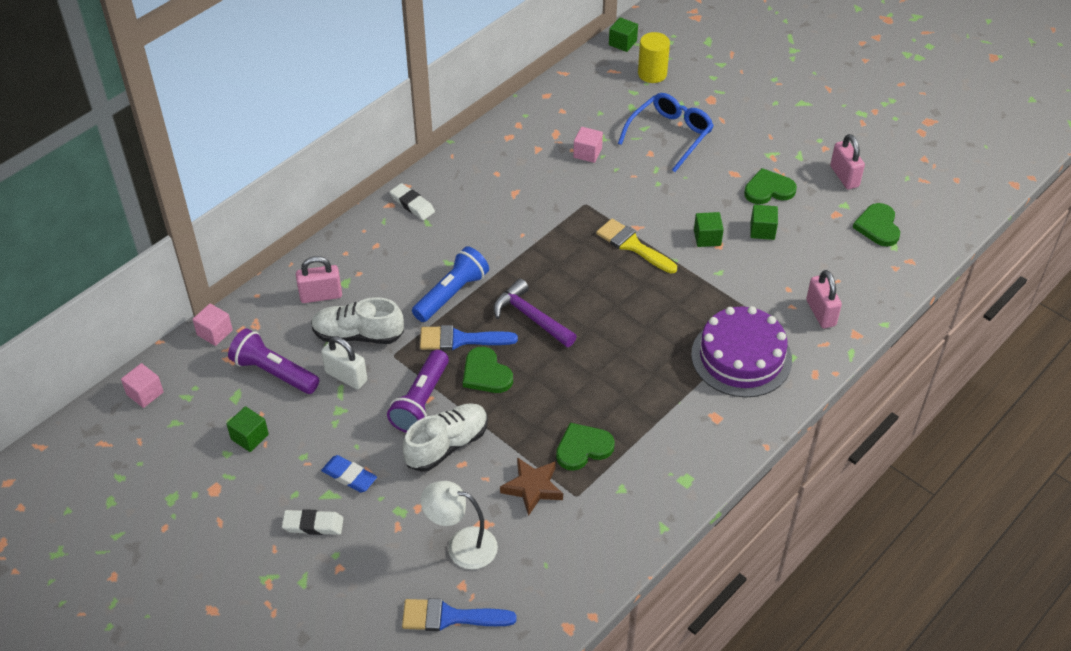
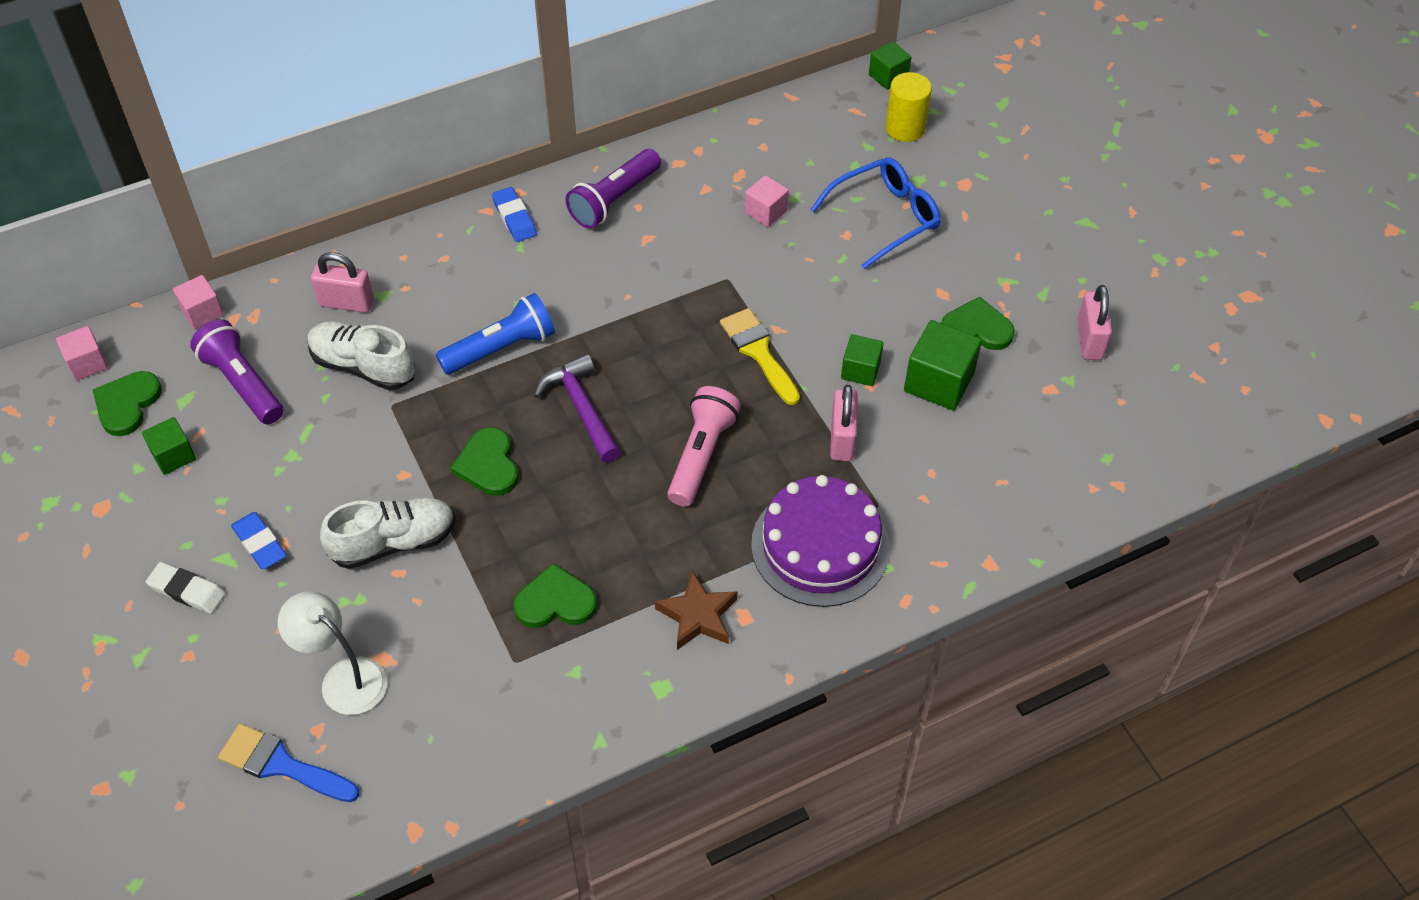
camera: 20 degrees right, 5 degrees up
(346, 376) = (322, 415): white padlock -> none
(412, 204) = (514, 218): white eraser -> blue eraser
(421, 401) = (392, 475): purple flashlight -> purple flashlight (614, 200)
(460, 339) = (480, 410): blue brush -> none
(532, 488) = (466, 633): brown star -> brown star (698, 616)
(630, 323) = (701, 455): none -> pink flashlight
(762, 230) = (939, 382): green cube -> green cube, size x1.65
(820, 313) = (957, 519): pink padlock -> pink padlock (842, 439)
(878, 226) = (1099, 423): green heart -> green heart (127, 404)

